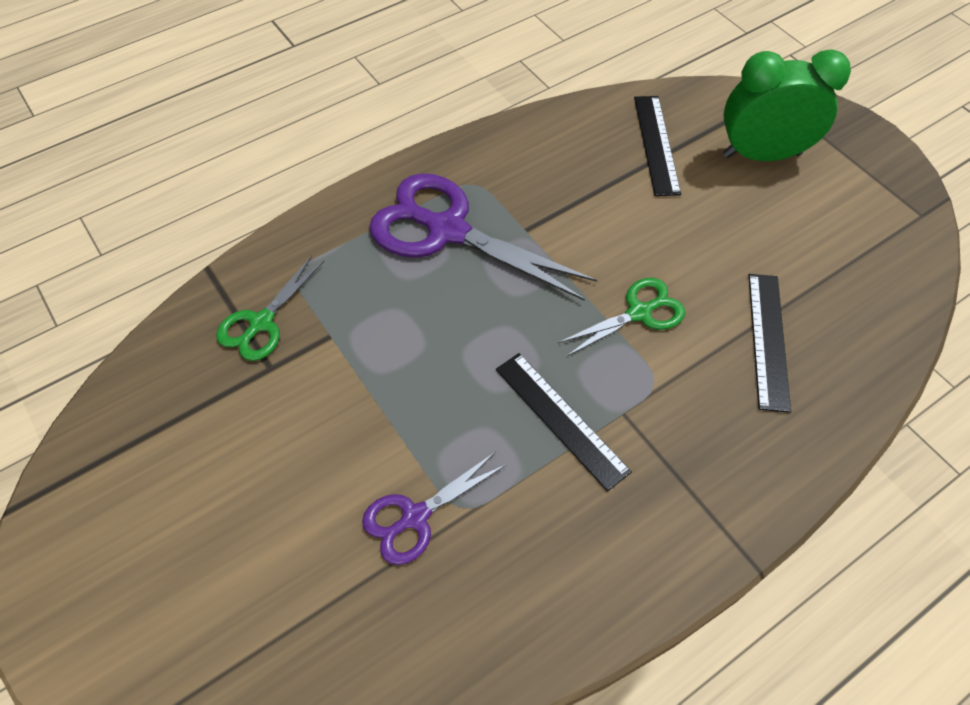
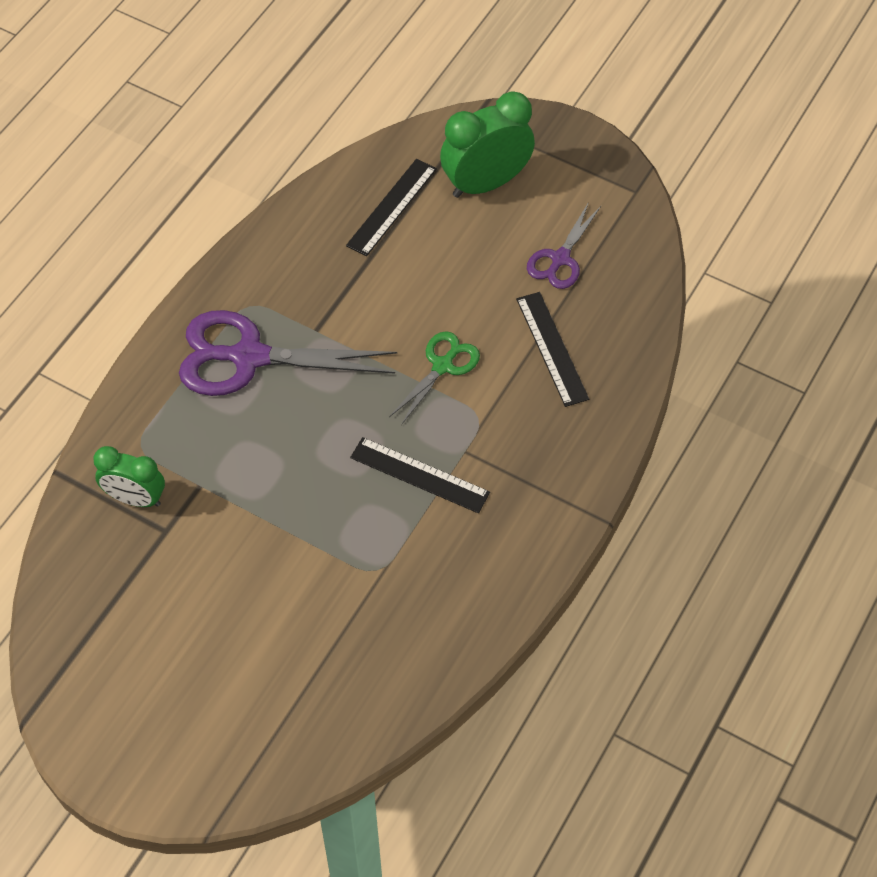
camera: 25 degrees left, 0 degrees up
(261, 323) = (135, 498): green scissors -> green clock
(415, 517) = (345, 591): purple scissors -> purple scissors (560, 259)
(656, 144) = (392, 207): black ruler -> black ruler turned 60 degrees clockwise

